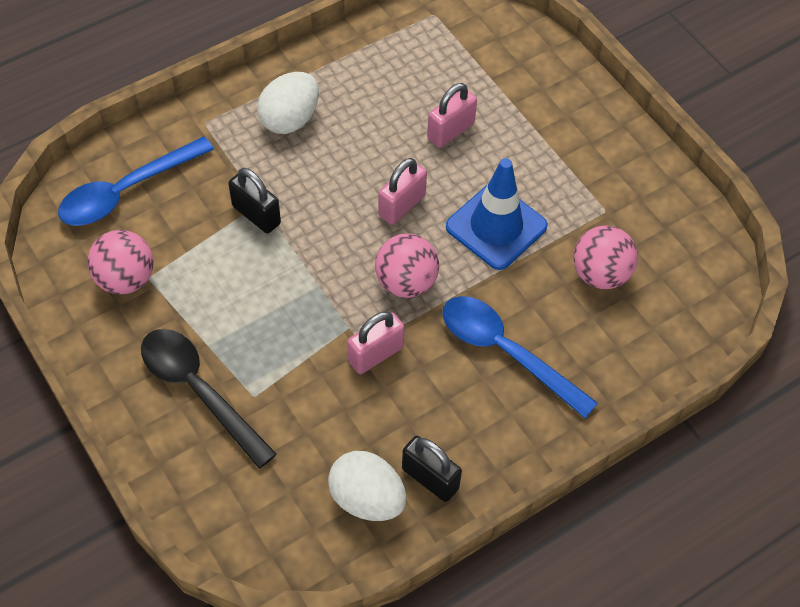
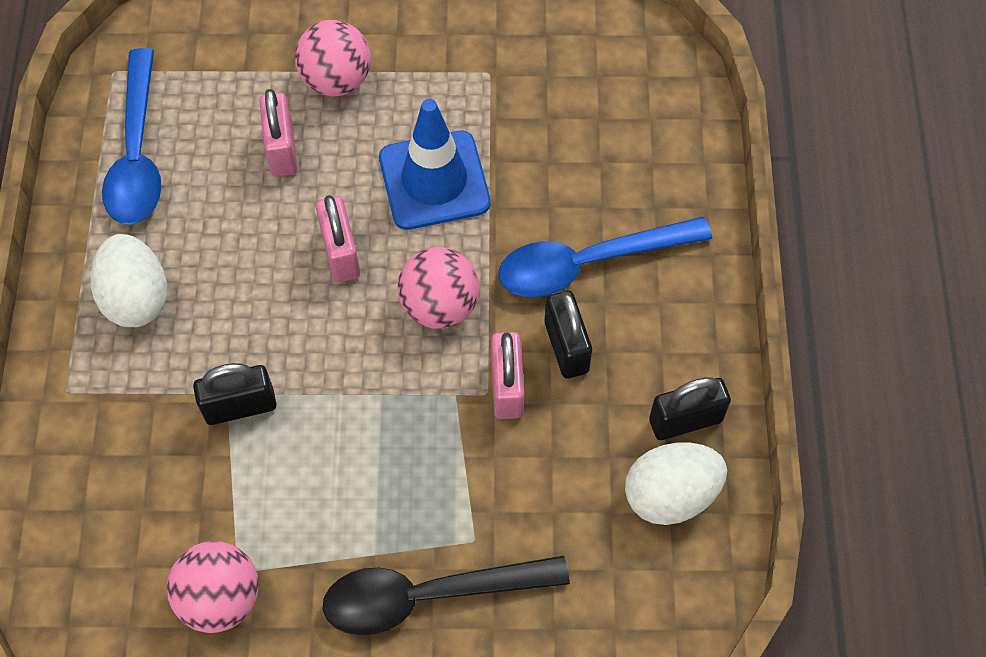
camera: 55 degrees left, 5 degrees up
(126, 191) = (96, 532): blue spoon -> blue spoon (137, 154)
(431, 373) = (566, 347): none -> black padlock
(600, 274) = (558, 124): pink ball -> pink ball (336, 80)

